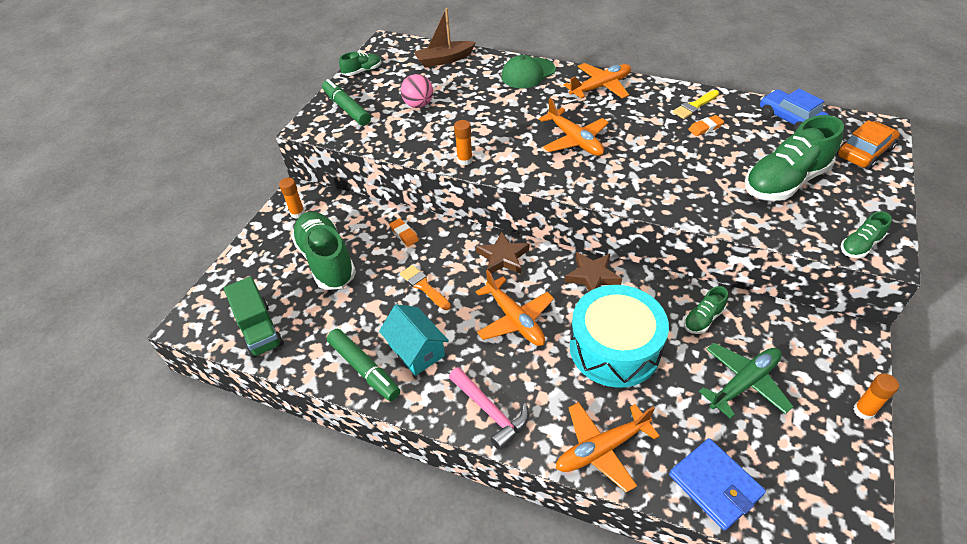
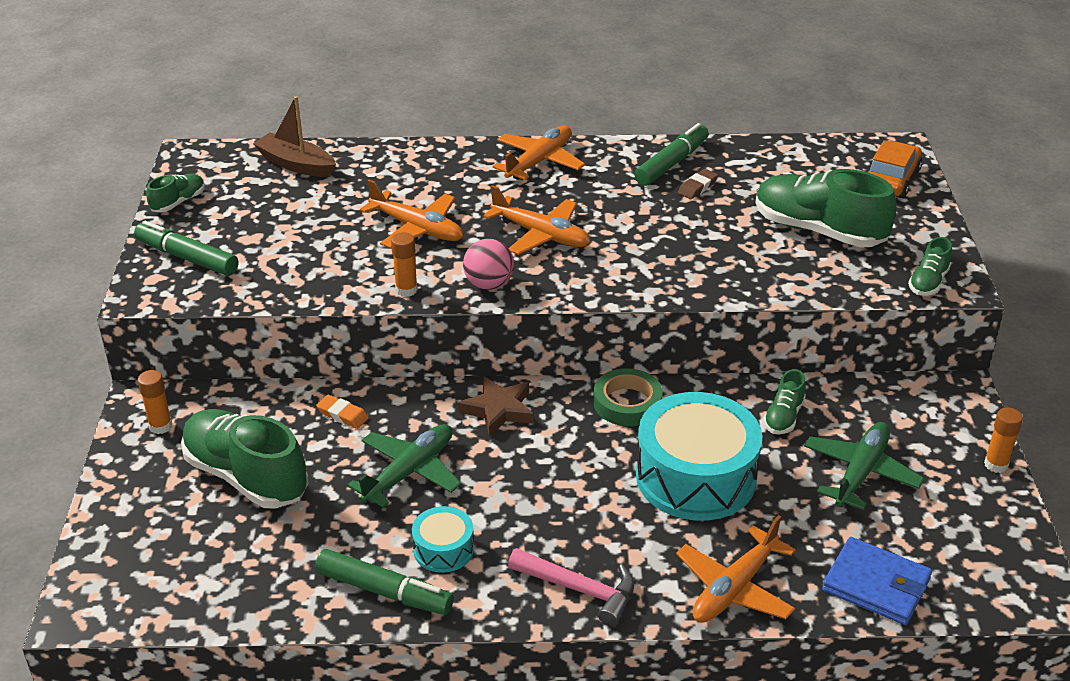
camera: 25 degrees left, 10 degrees down
(259, 330) = (198, 588): green truck -> none
(416, 350) = (443, 549): turquoise house -> turquoise drum
(418, 105) = (295, 232): pink ball -> pink ball (489, 284)
(424, 286) = (409, 472): orange brush -> green plane
(444, 60) = (296, 164): brown boat -> brown boat turned 75 degrees clockwise
(515, 319) = (554, 478): orange plane -> orange plane (417, 229)
(528, 73) = (430, 161): green cap -> none
(592, 276) = (627, 403): brown star -> green tape
(694, 106) = (671, 163): yellow brush -> green marker
(705, 128) = (697, 187): orange eraser -> brown eraser
(785, 181) = (818, 231): green shoe -> green shoe turned 90 degrees clockwise
(790, 119) = (792, 157): blue car -> none

